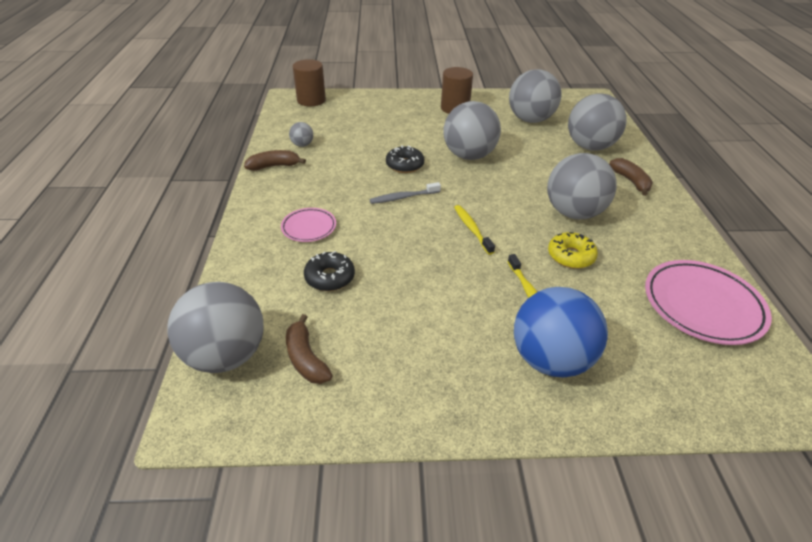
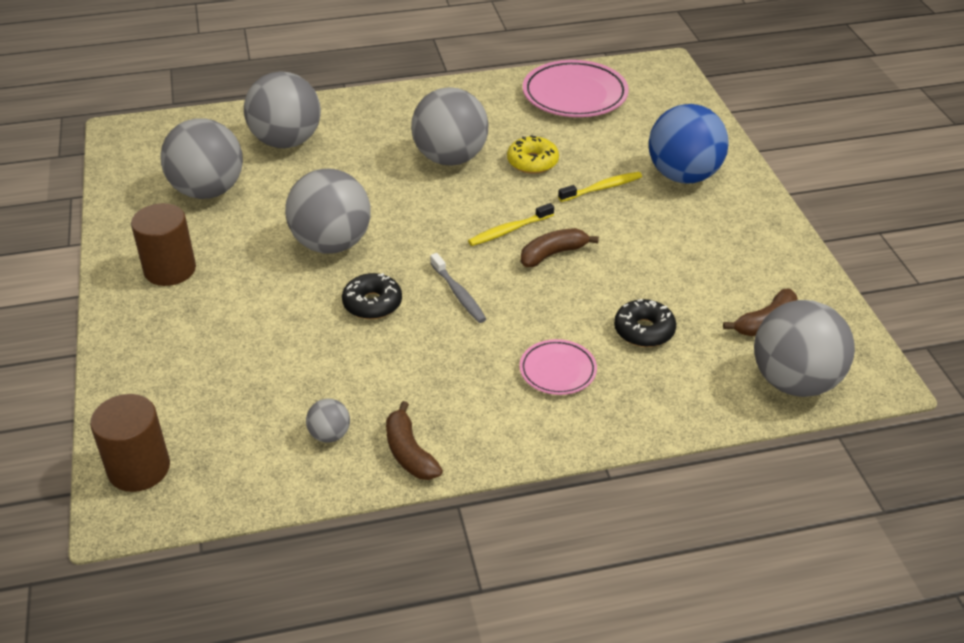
camera: 100 degrees left, 0 degrees up
(631, 181) = (369, 116): brown banana -> brown banana (553, 254)

